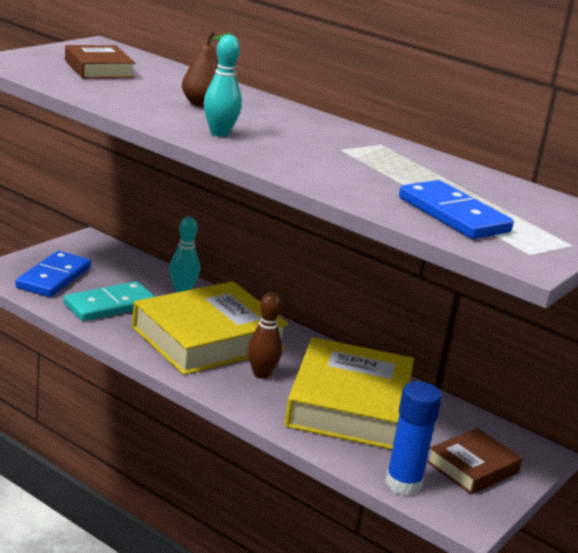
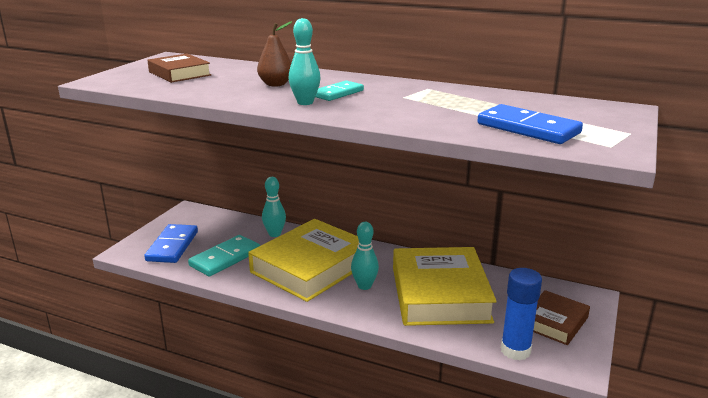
camera: 10 degrees left, 0 degrees up
(261, 374) = (364, 286): brown bowling pin -> turquoise bowling pin
(266, 129) = (338, 93): none -> turquoise domino

